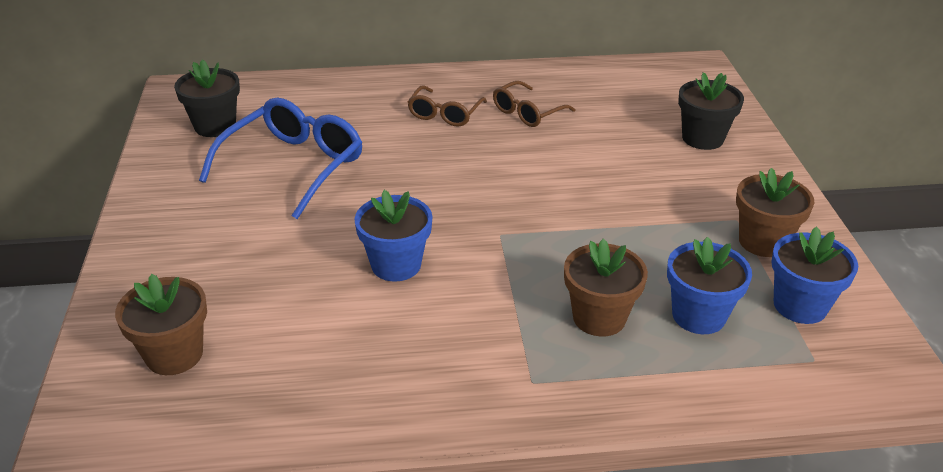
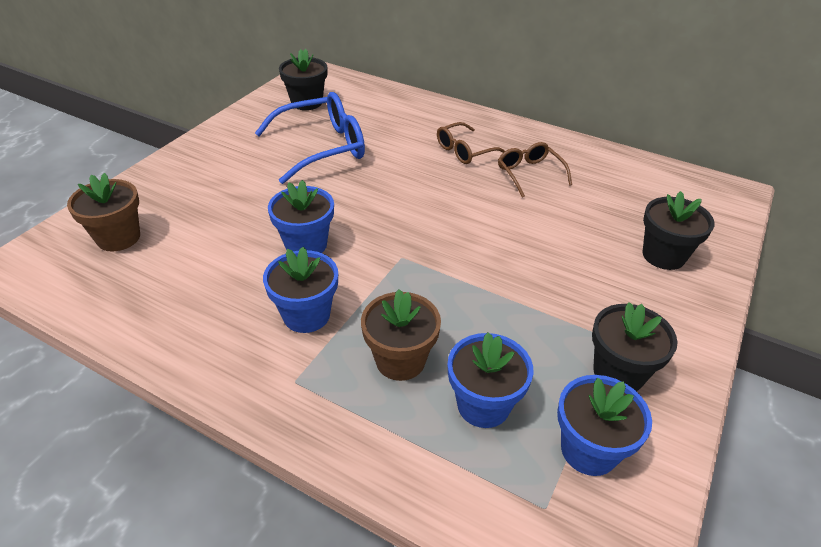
camera: 35 degrees right, 5 degrees up
(475, 324) = (306, 315): none -> blue flower pot
(527, 113) = (529, 174): brown glasses -> brown glasses turned 75 degrees clockwise
(763, 242) = (618, 372): brown flower pot -> black flower pot

